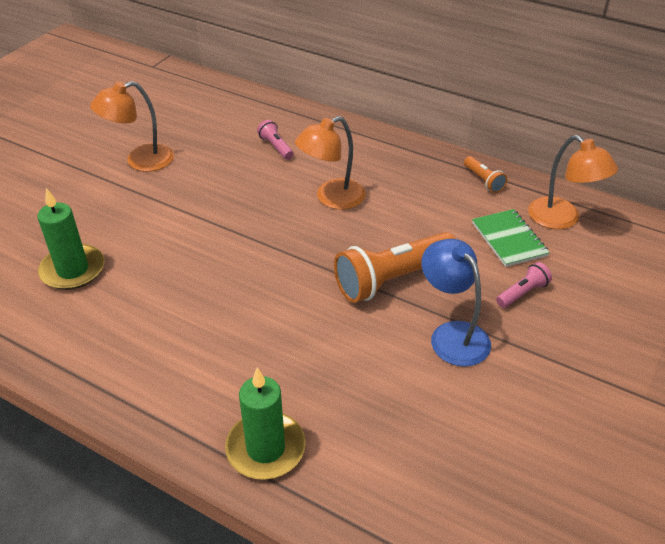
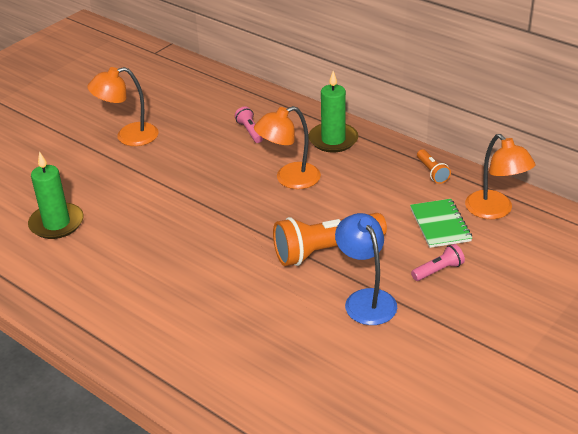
camera: 10 degrees right, 5 degrees down
(265, 448) = (187, 372): green candle -> green candle (333, 140)

